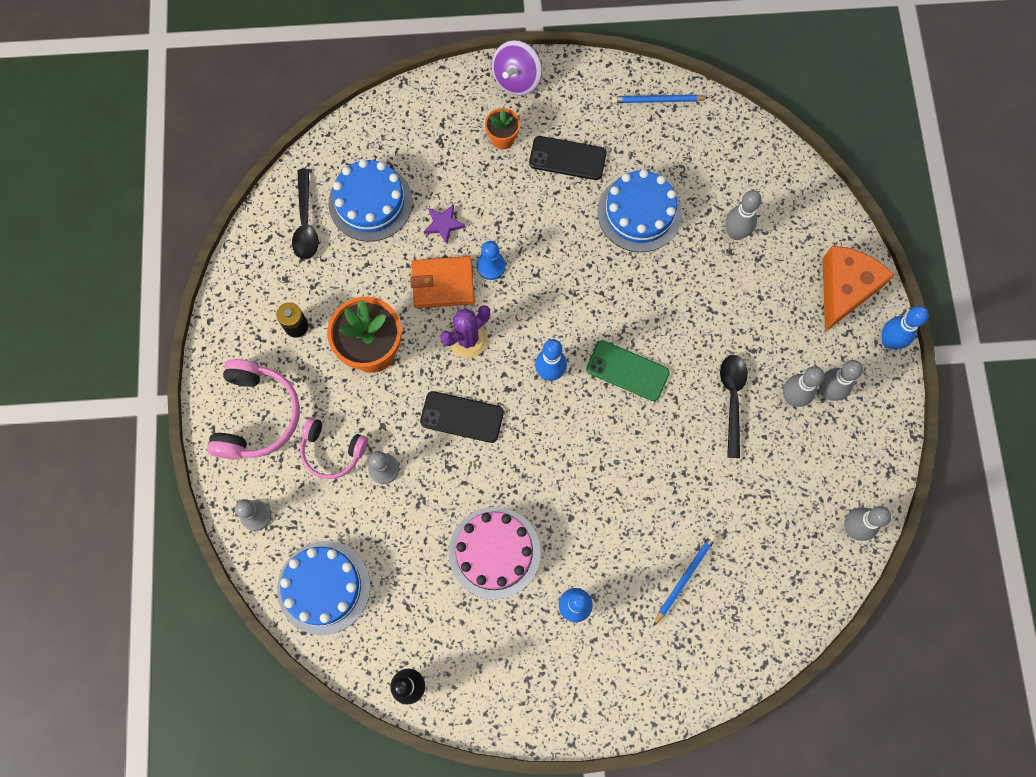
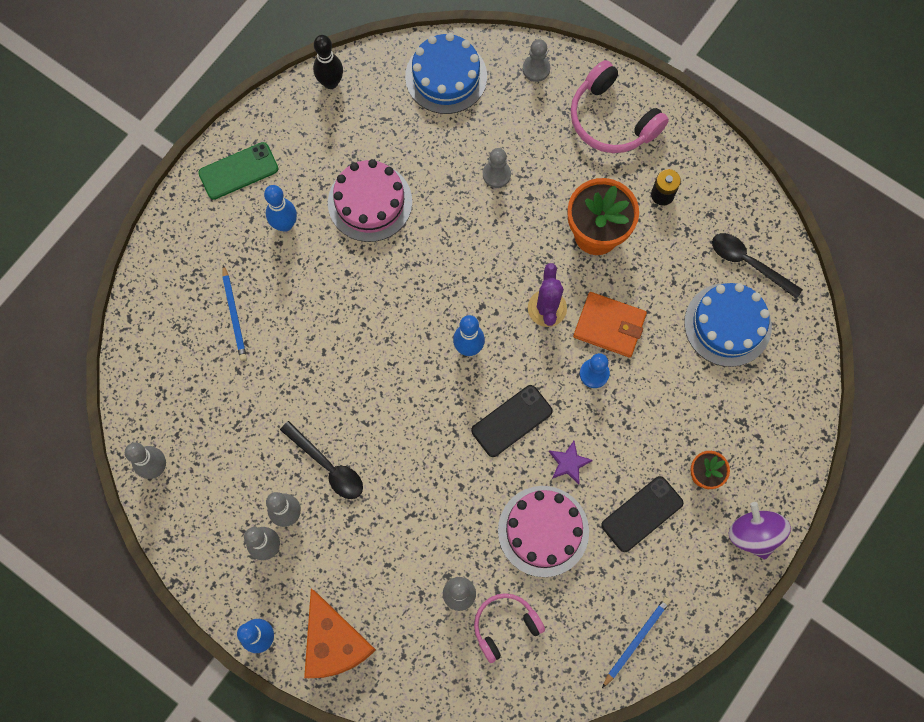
camera: 130 degrees right, 0 degrees up
(332, 451) = (540, 150): pink headphones -> pink headphones (505, 625)
(443, 224) = (661, 366): purple star -> purple star (569, 463)
(443, 284) = (609, 326): orange wallet -> orange wallet turned 75 degrees clockwise
(462, 417) = (488, 257): black phone -> black phone (511, 421)
(627, 371) = (419, 406): green phone -> green phone (238, 171)
(639, 213) = (543, 531): blue cake -> pink cake

